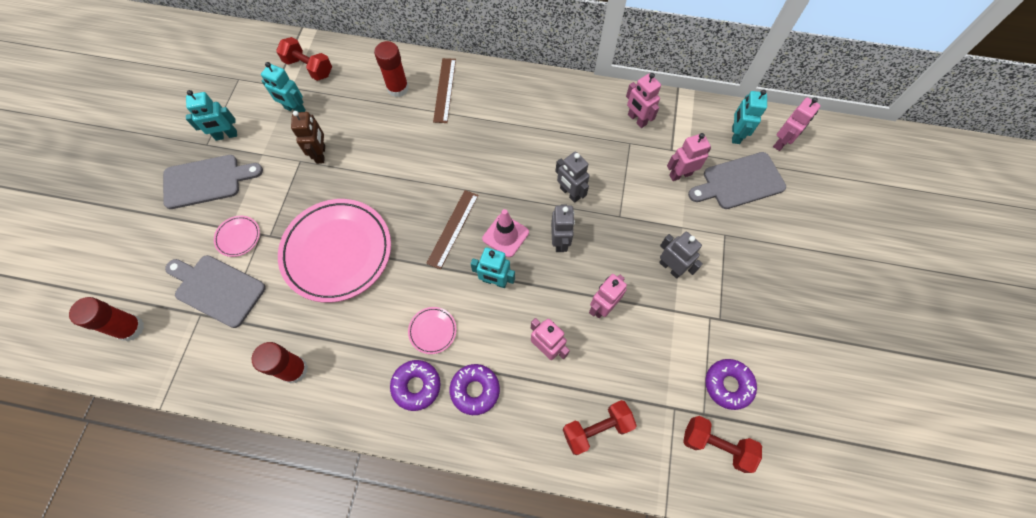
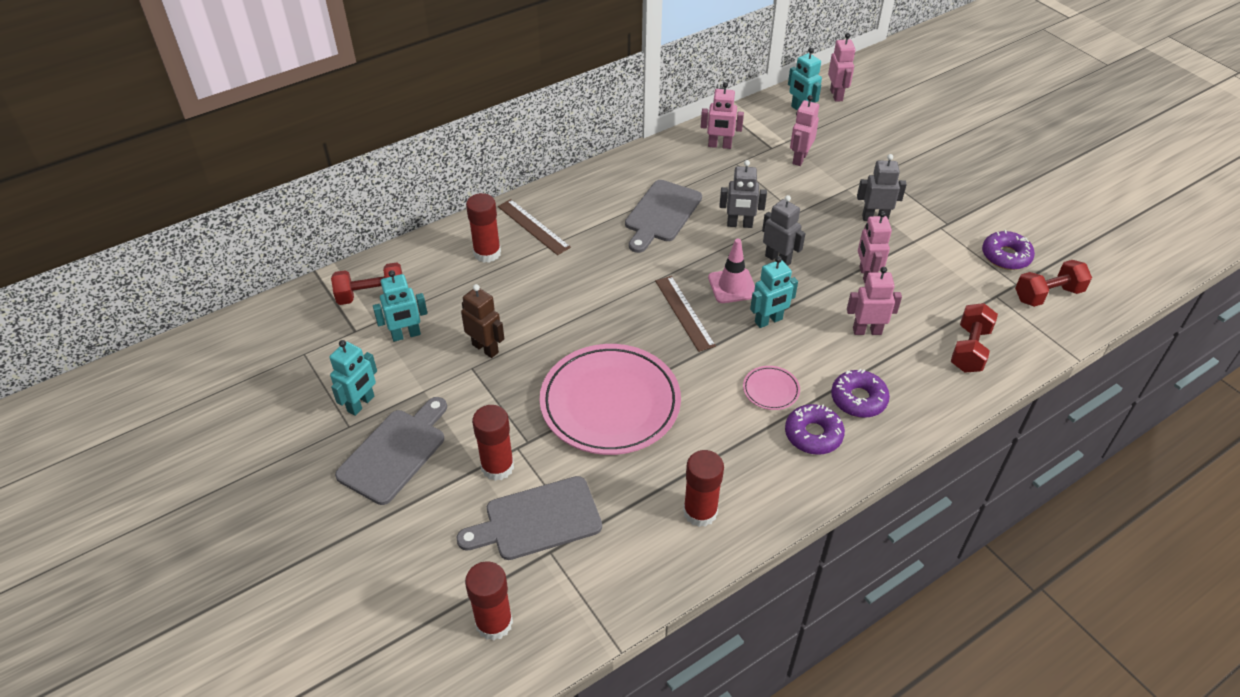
camera: 45 degrees left, 20 degrees down
(238, 237) = (497, 467): pink plate -> red glue stick
(739, 182) = (844, 136): grey cutting board -> grey cutting board (661, 214)

